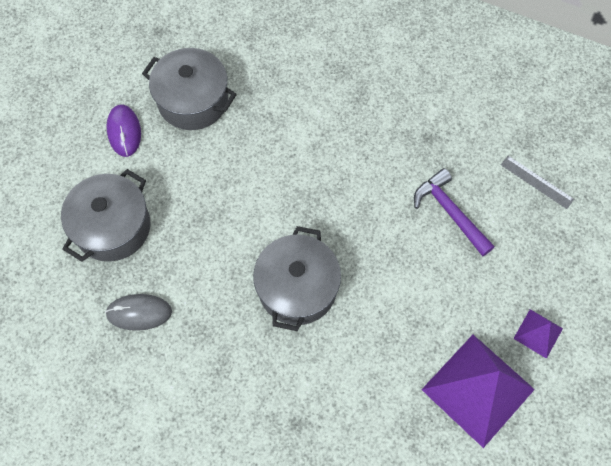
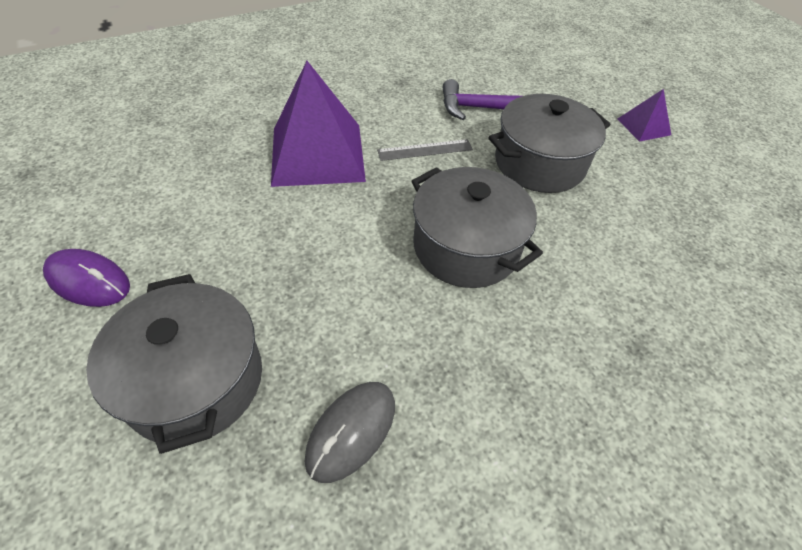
camera: 55 degrees left, 15 degrees down
(193, 101) = (148, 197): grey pot -> grey pot (539, 163)
(477, 389) = (678, 187): purple pyramid -> purple pyramid (317, 154)
(536, 182) = (503, 57): grey ruler -> grey ruler (425, 150)

